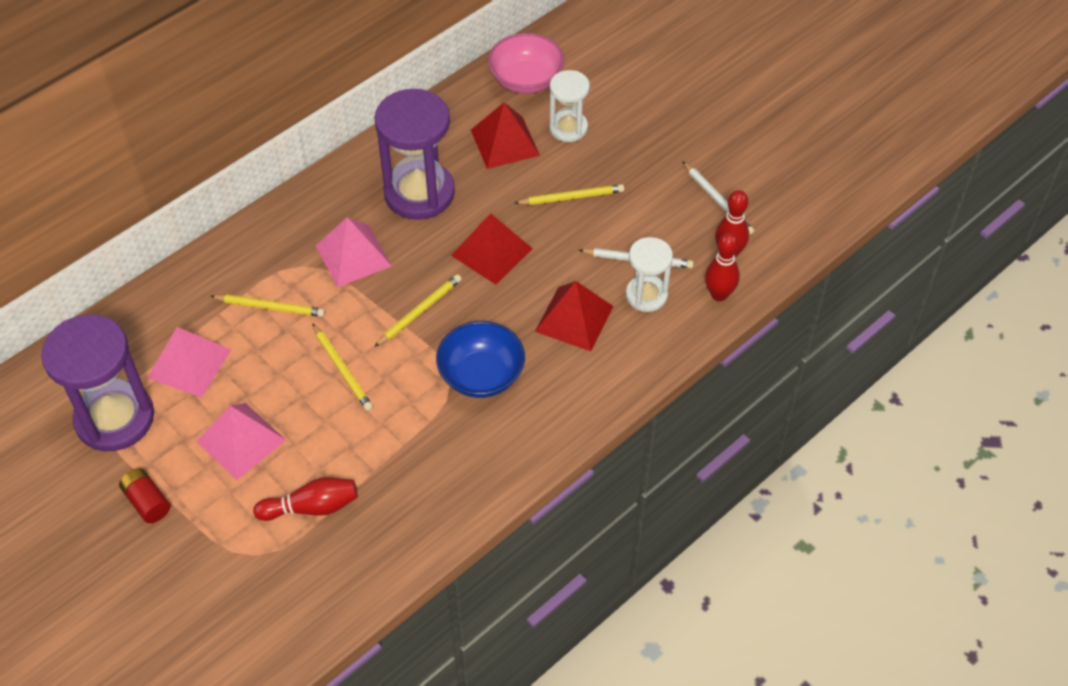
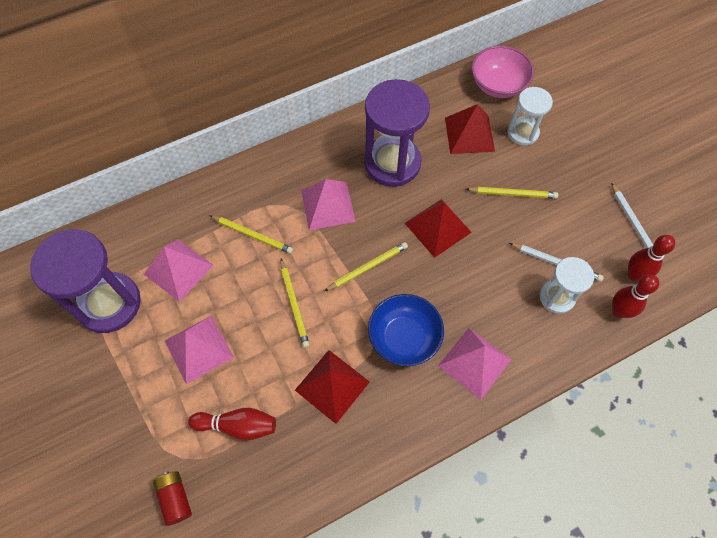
camera: 15 degrees right, 10 degrees up
(147, 502) = (112, 385): red battery -> red battery (175, 498)
(568, 382) = (474, 362): none -> pink pyramid
(574, 318) = (492, 304): red pyramid -> red pyramid (332, 385)

